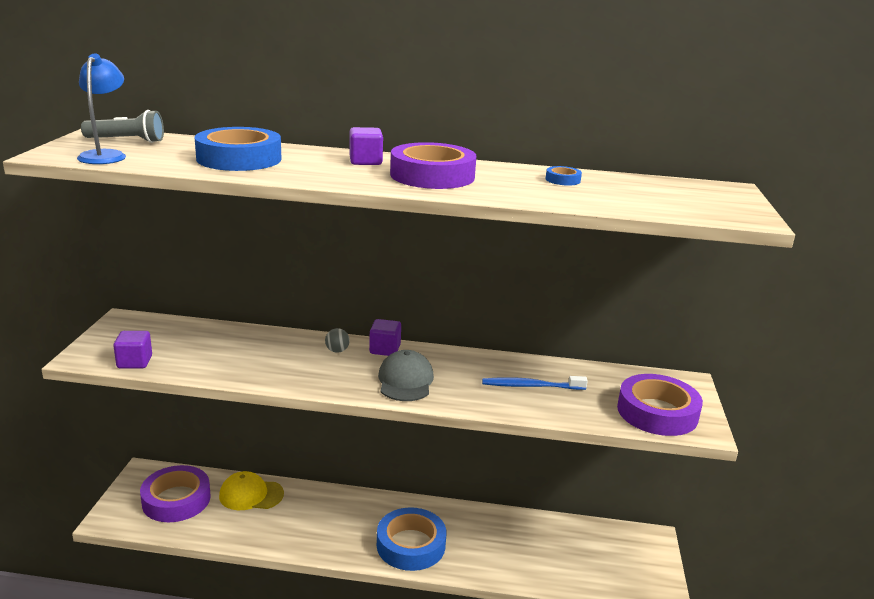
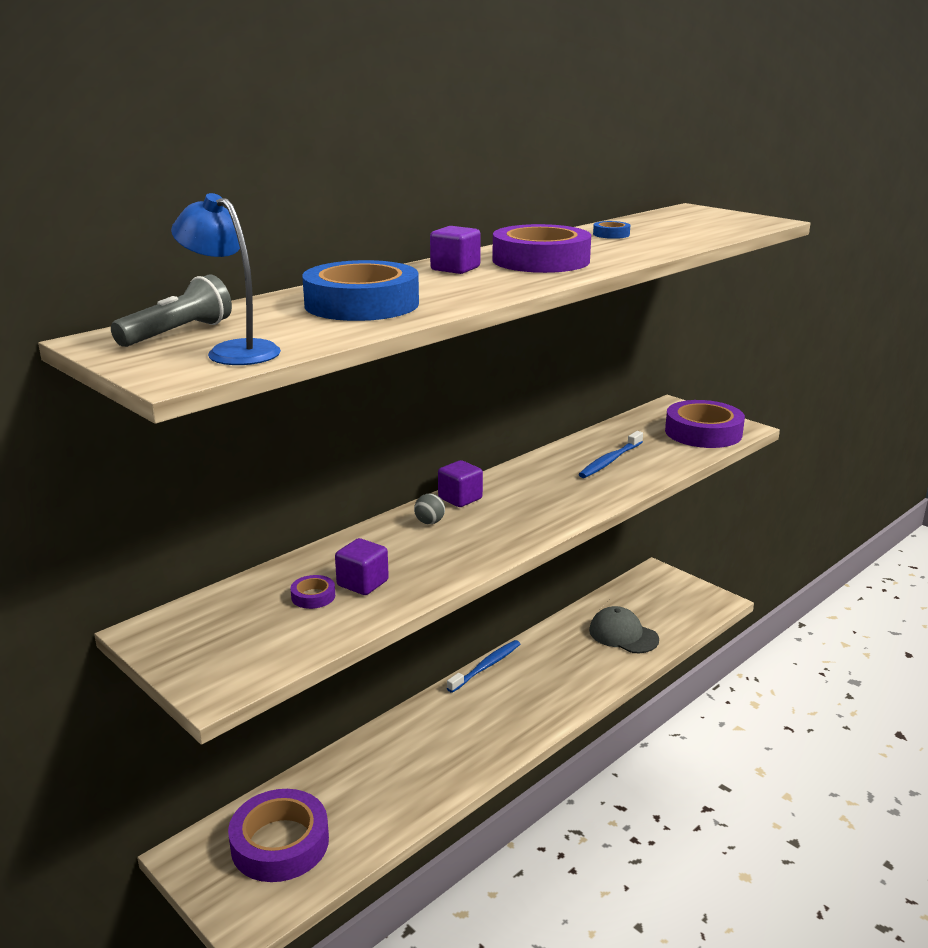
camera: 50 degrees left, 0 degrees up
(134, 362) = (285, 651): purple cube -> purple cube (362, 583)
(202, 348) = (313, 596): none -> purple tape
(251, 495) = (342, 777): yellow cap -> none
(405, 381) = (534, 509): grey cap -> grey cap (623, 635)
(411, 545) = (539, 699): blue tape -> none
(420, 503) = (486, 666): none -> blue toothbrush

